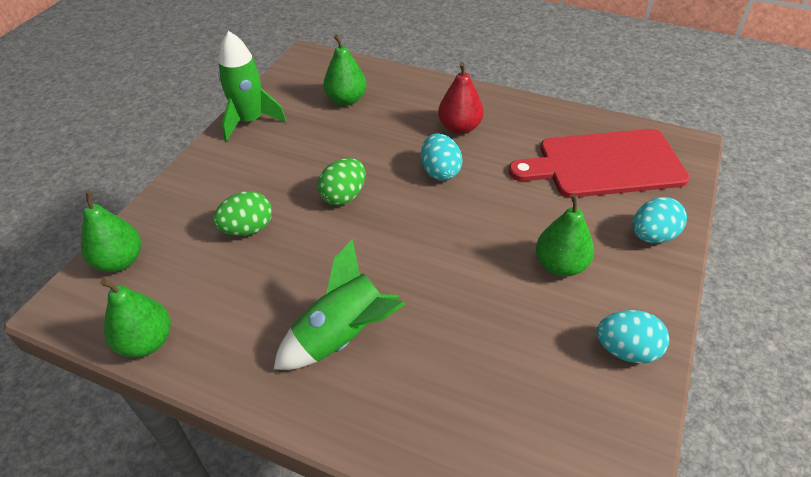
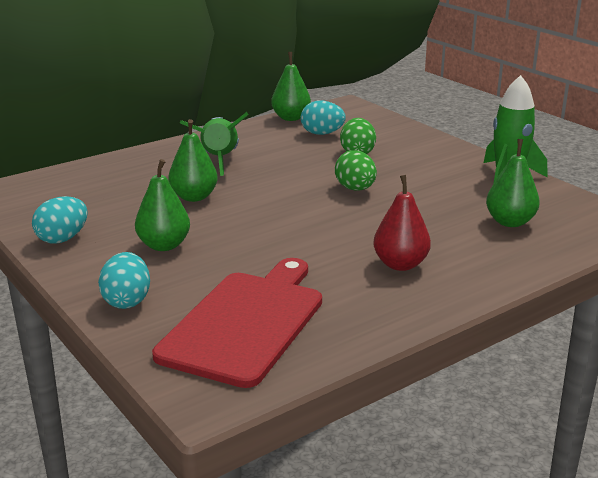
camera: 120 degrees right, 20 degrees down
(120, 261) = (370, 119): green pear -> green pear (194, 197)
(440, 172) = (340, 234): turquoise egg -> turquoise egg (322, 134)

